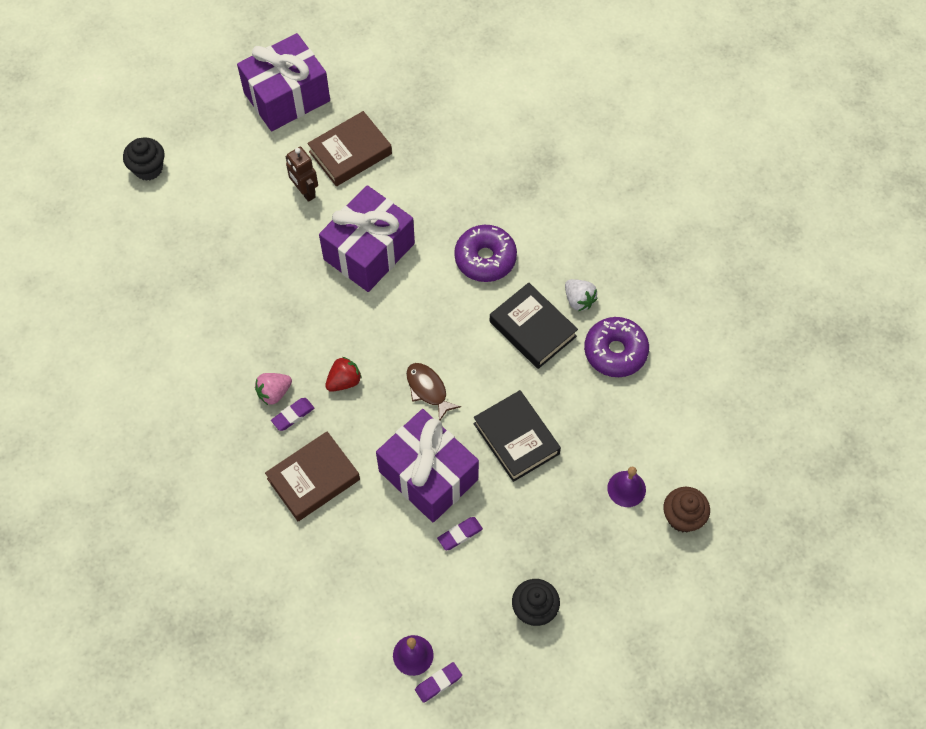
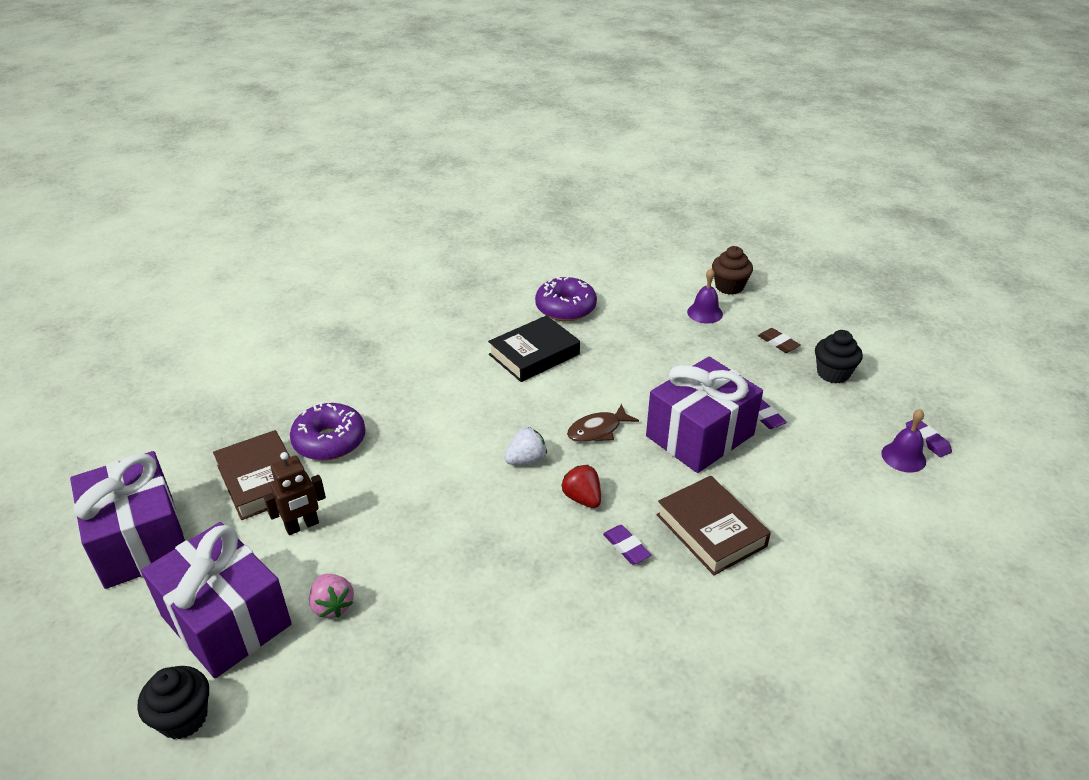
camera: 85 degrees left, 25 degrees down
(274, 393) = (594, 565): pink strawberry -> pink strawberry (332, 605)
(369, 251) = (410, 469): purple gift -> purple gift (226, 620)
(485, 258) = (444, 380): purple donut -> purple donut (329, 441)
(516, 438) = (656, 373): black book -> none
(579, 300) = (506, 324): white strawberry -> white strawberry (526, 459)
(580, 560) = (778, 343): none -> brown eraser

